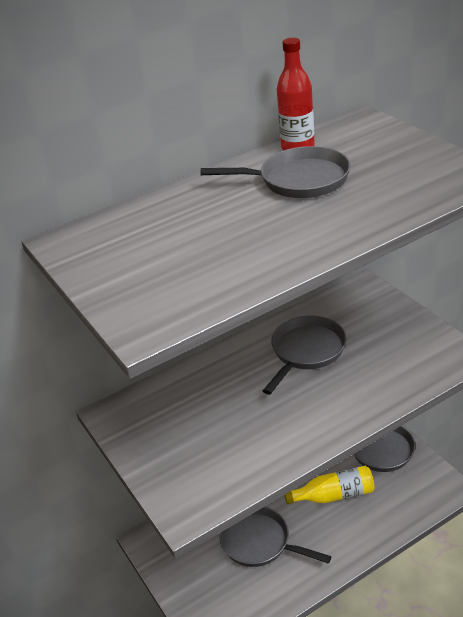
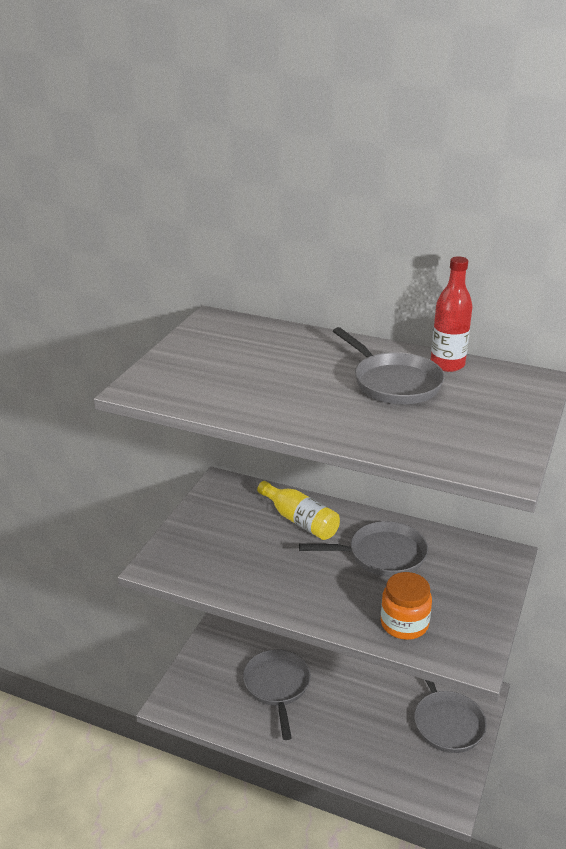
camera: 50 degrees right, 5 degrees down
(334, 495) = (366, 714): yellow bottle -> yellow bottle (300, 520)
(395, 375) = (404, 624): none -> orange jar

